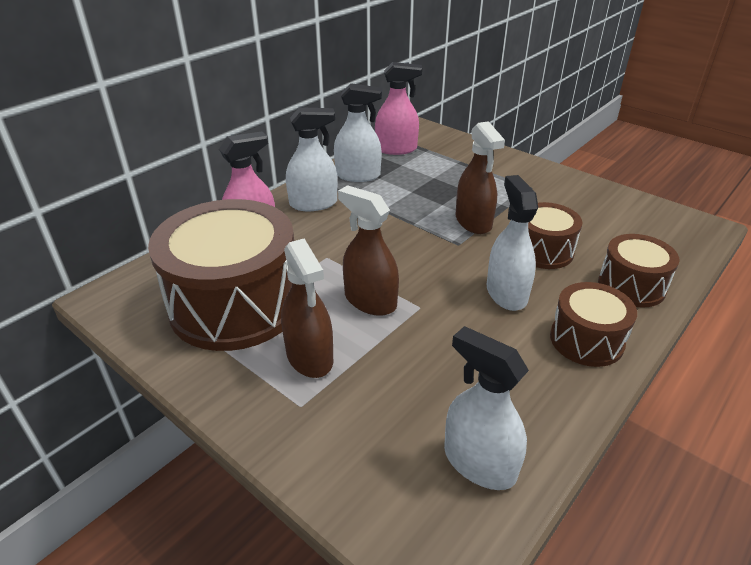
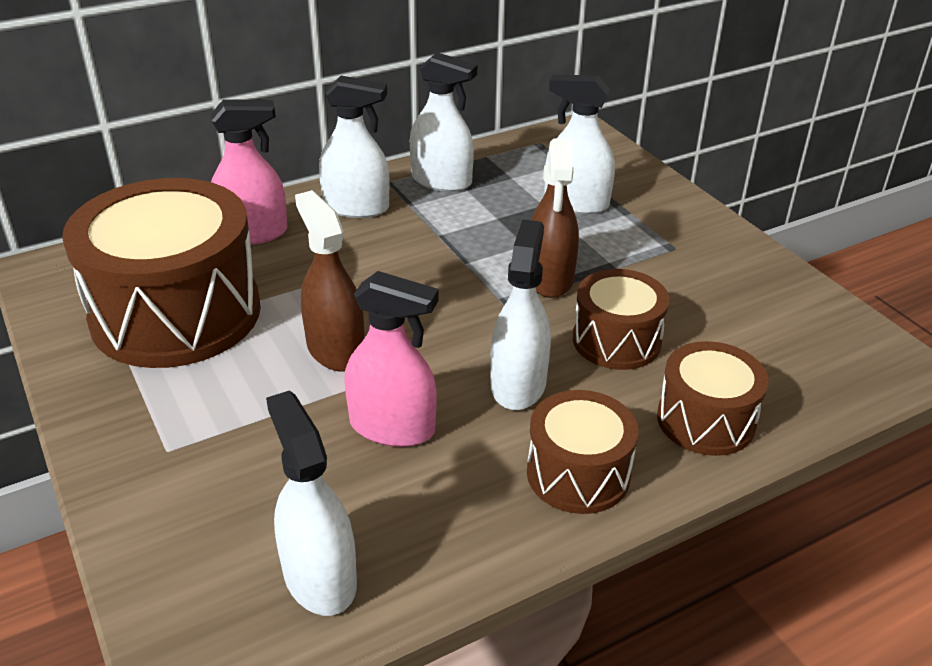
camera: 20 degrees right, 0 degrees up
(309, 357) = (216, 397): brown spray bottle -> none
(396, 149) = (521, 153): pink spray bottle -> pink spray bottle (392, 427)
(453, 173) = (576, 203): none -> white spray bottle

